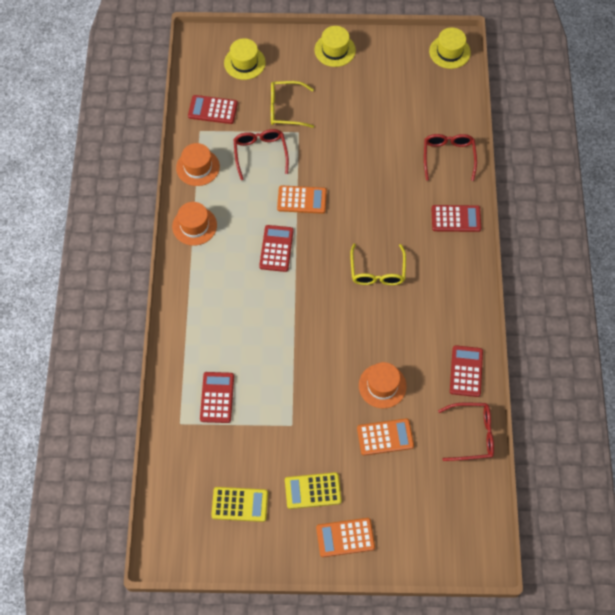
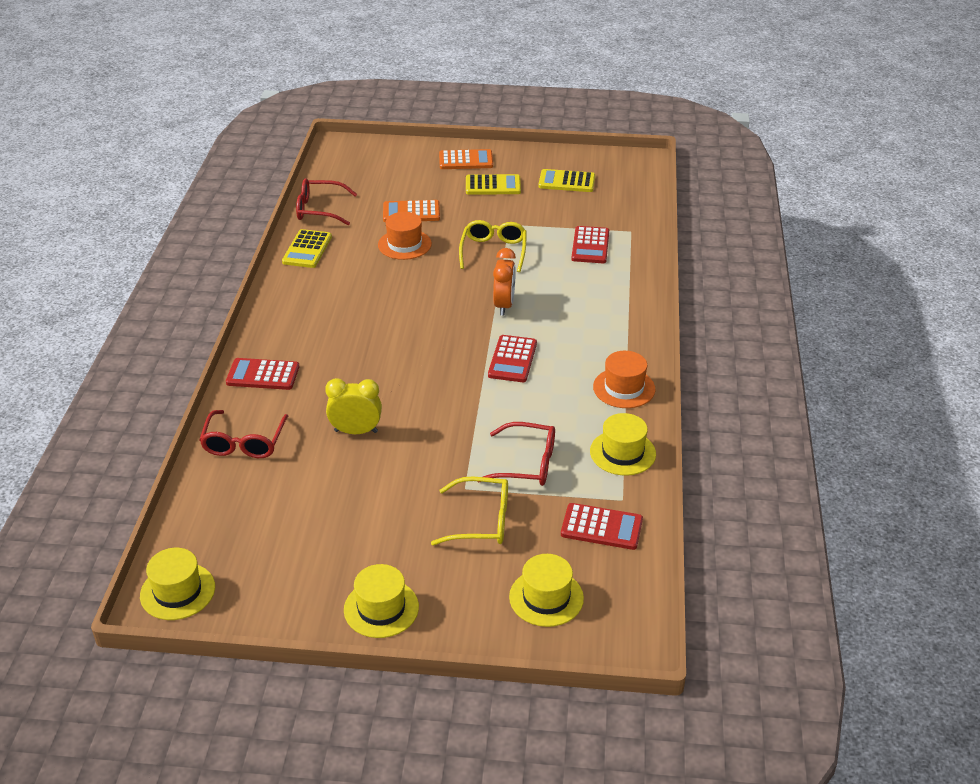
camera: 175 degrees left, 25 degrees down
(198, 167) = (622, 453): orange hat -> yellow hat
(260, 153) = (527, 464): red glasses -> red glasses turned 75 degrees counterclockwise
(287, 310) = (504, 305): none -> orange clock
(302, 200) = (471, 406): orange calculator -> none
(377, 172) = (356, 431): none -> yellow clock
(377, 271) = (384, 331): yellow glasses -> yellow glasses (493, 251)
(466, 371) = (307, 249): red calculator -> yellow calculator

